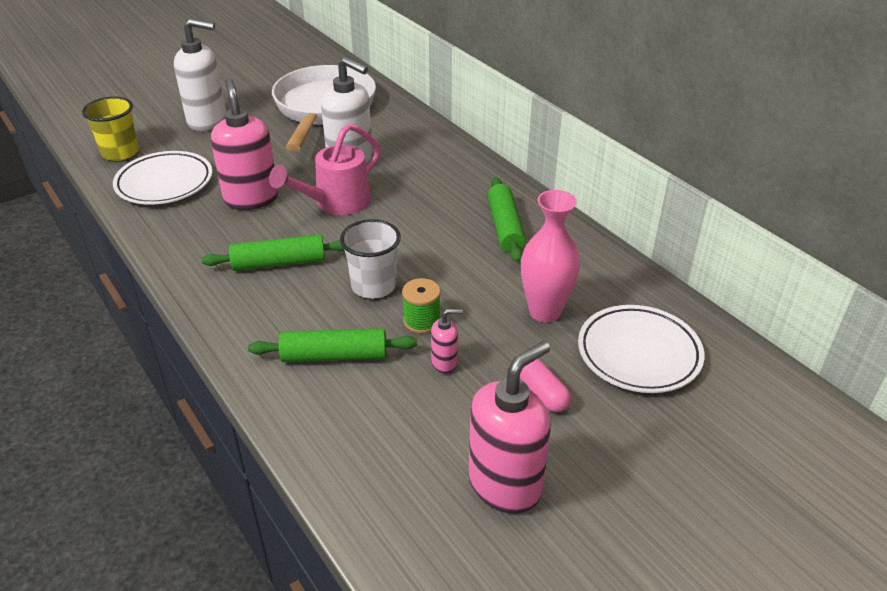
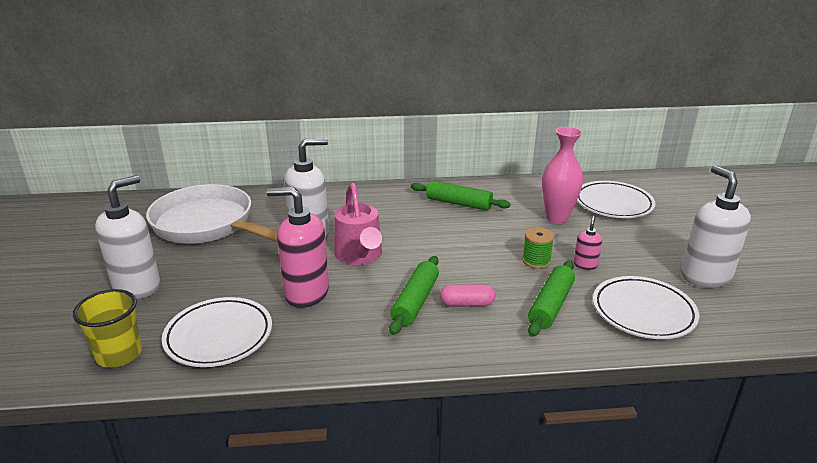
camera: 60 degrees left, 10 degrees down
(371, 436) = (643, 312): none -> white plate
(373, 286) = (482, 268): white cup -> none
(505, 485) = (705, 277): pink soap dispenser -> white soap dispenser
(542, 393) = (631, 241): pink capsule -> pink capsule (467, 304)

